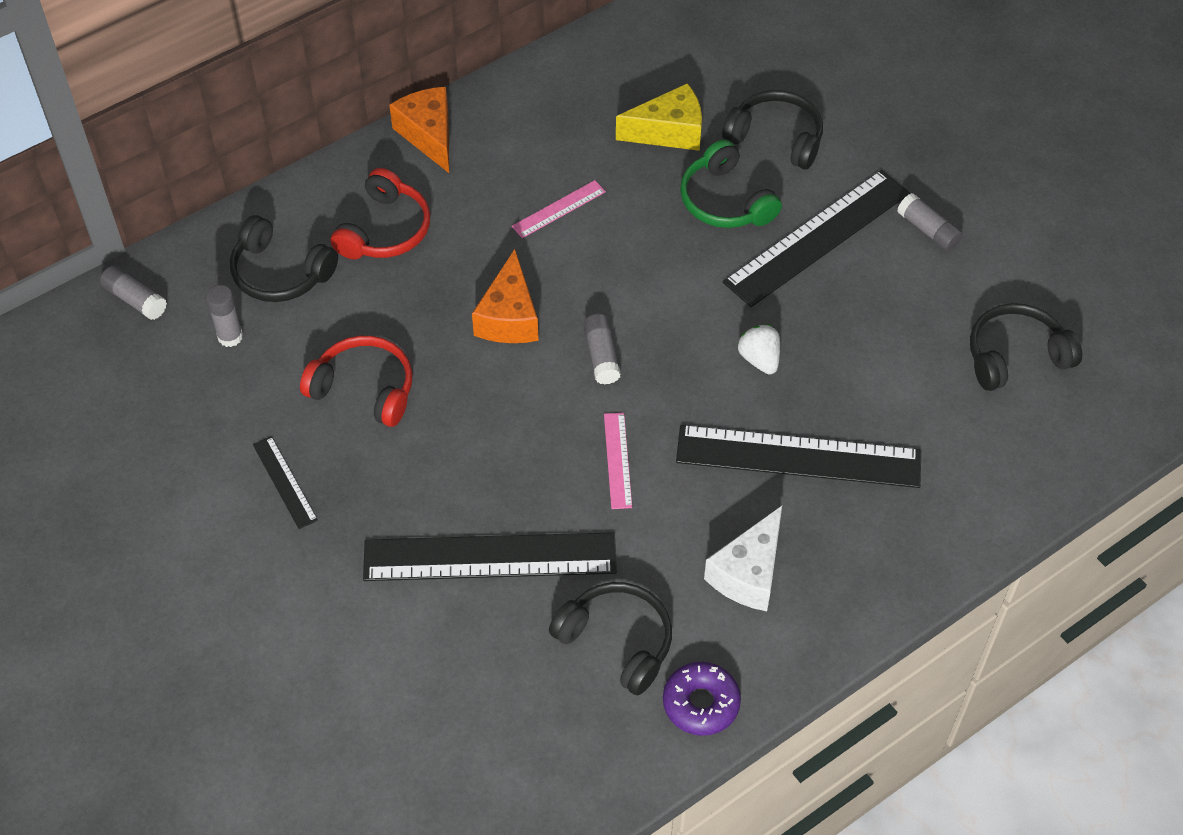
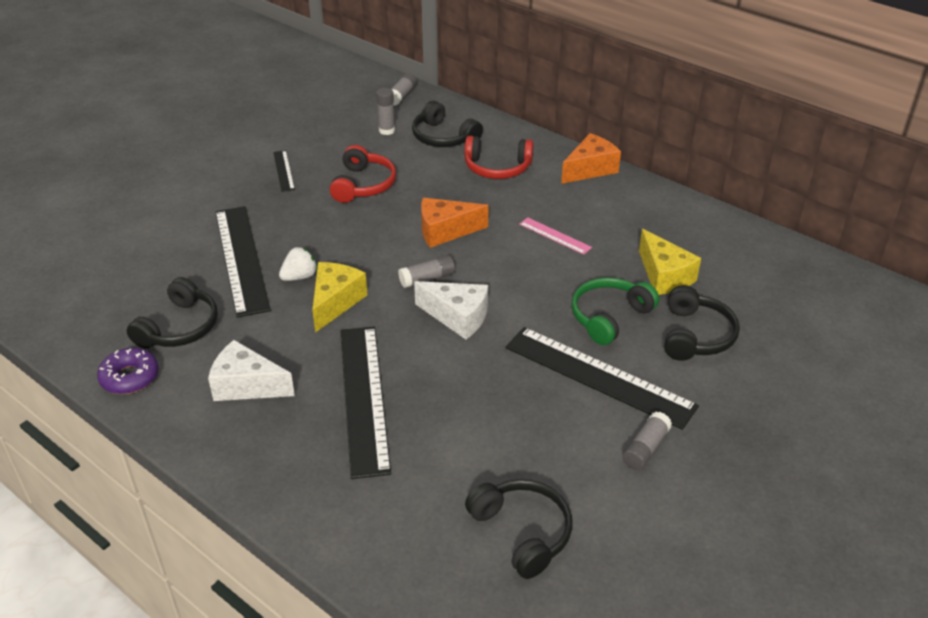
camera: 75 degrees right, 15 degrees down
(280, 273) = (443, 137): black headphones -> black headphones turned 60 degrees counterclockwise
(285, 482) = (284, 170): black ruler -> black ruler turned 60 degrees counterclockwise
(618, 460) = (335, 302): pink ruler -> yellow cheese
(684, 340) = (457, 317): none -> white cheese
(759, 359) = (454, 361): white strawberry -> white strawberry (299, 277)

